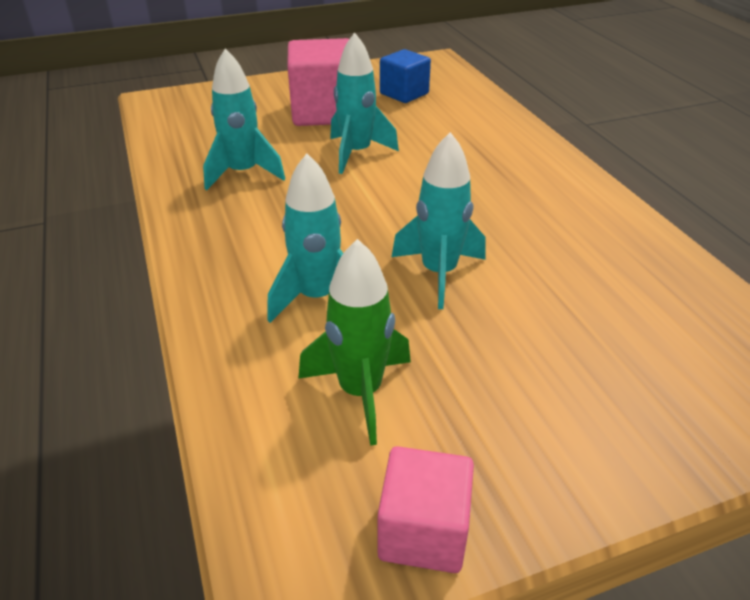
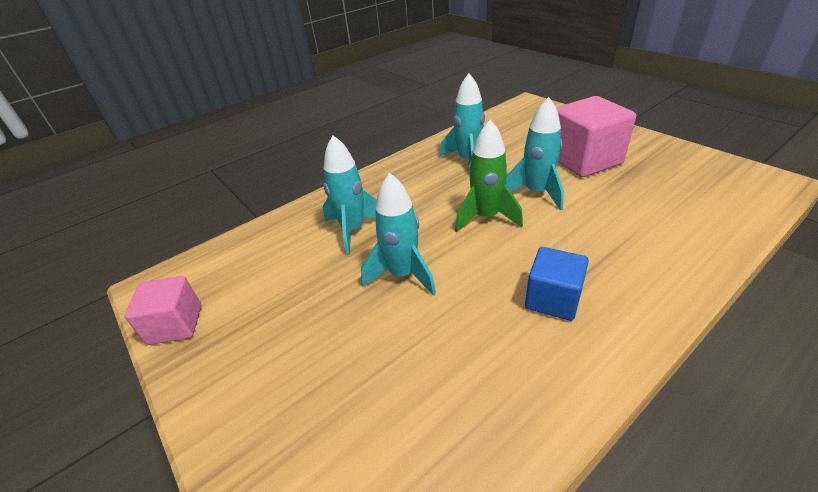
camera: 75 degrees right, 0 degrees up
(360, 392) = (275, 272): green rocket -> green rocket (486, 217)
(404, 93) = (668, 184): blue cube -> blue cube (552, 299)

